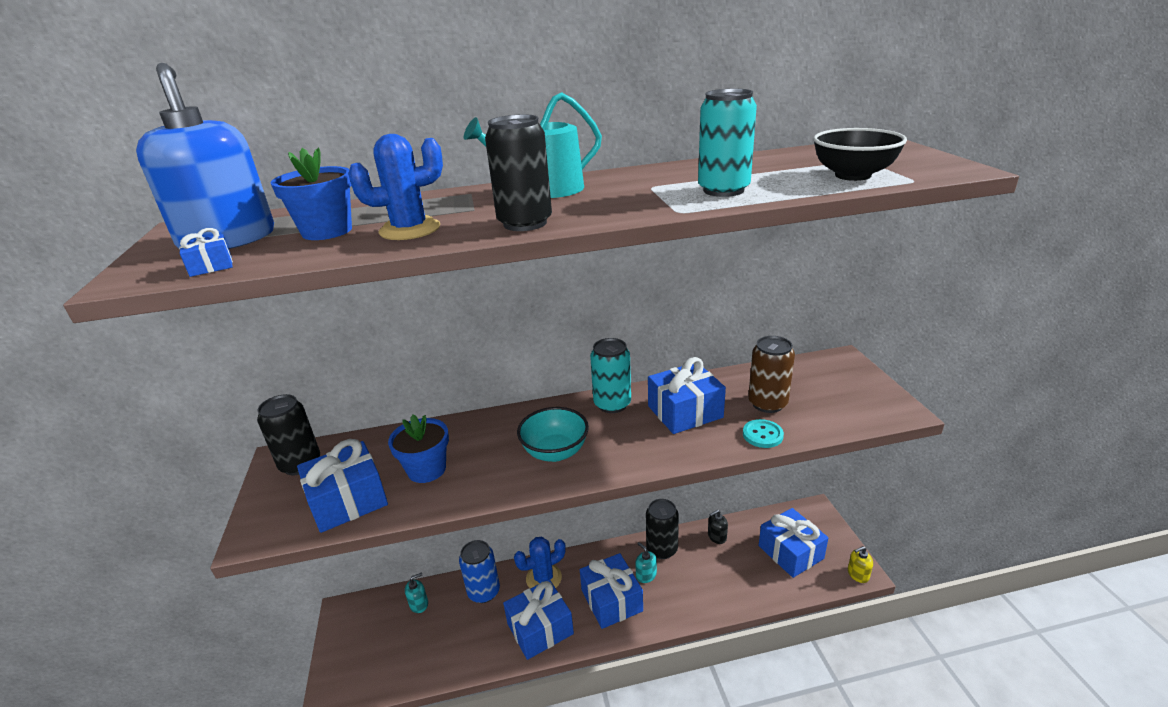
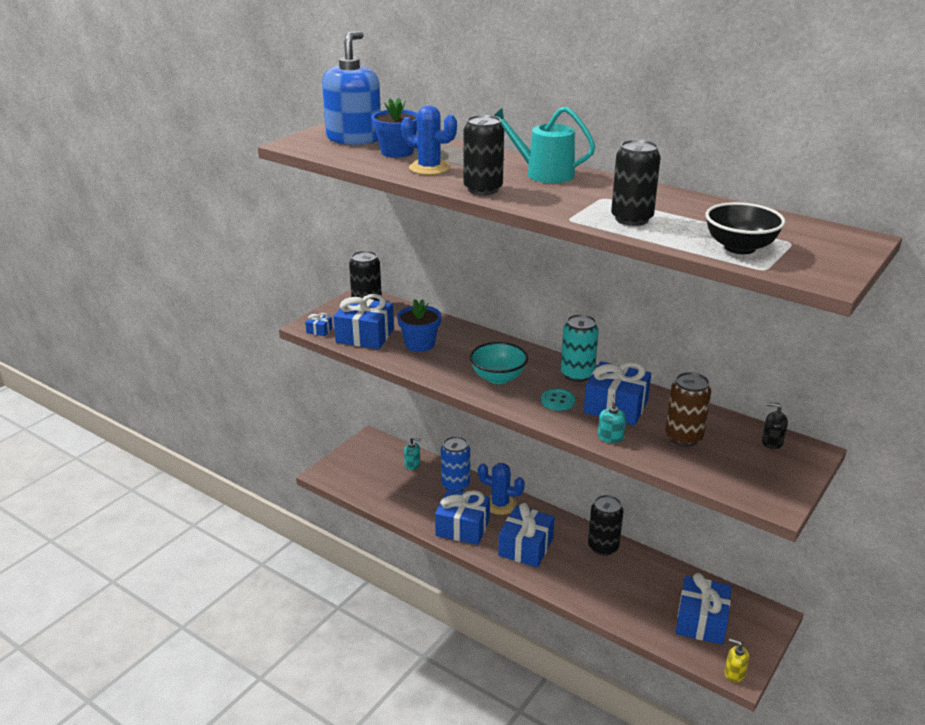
camera: 45 degrees right, 0 degrees up
(211, 266) = (325, 151): blue gift -> blue gift (319, 330)
(646, 575) = (569, 552): turquoise soap dispenser -> turquoise soap dispenser (610, 437)
(717, 536) = (657, 570): black soap dispenser -> black soap dispenser (772, 442)
(723, 190) = (631, 219): turquoise can -> black can
(762, 435) = (641, 449): turquoise button -> turquoise button (558, 401)

